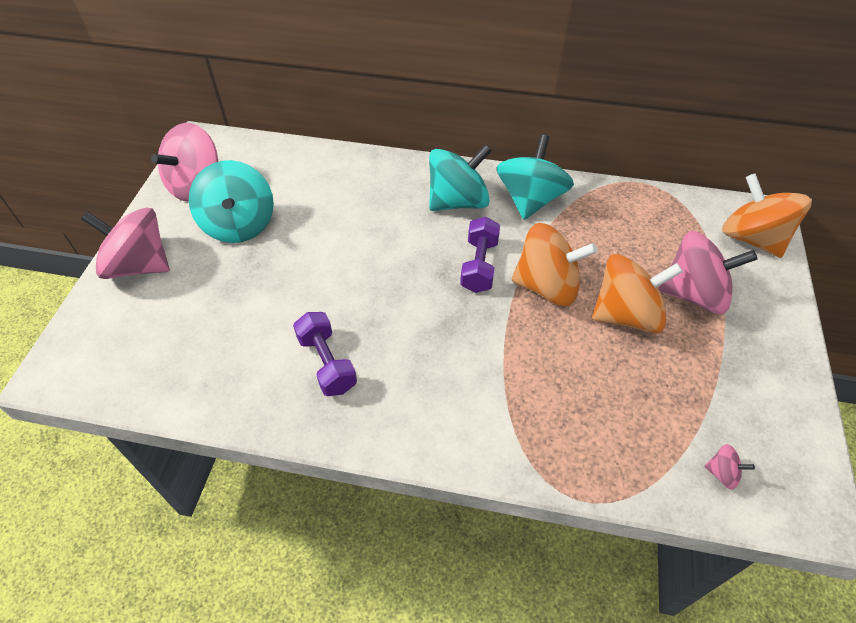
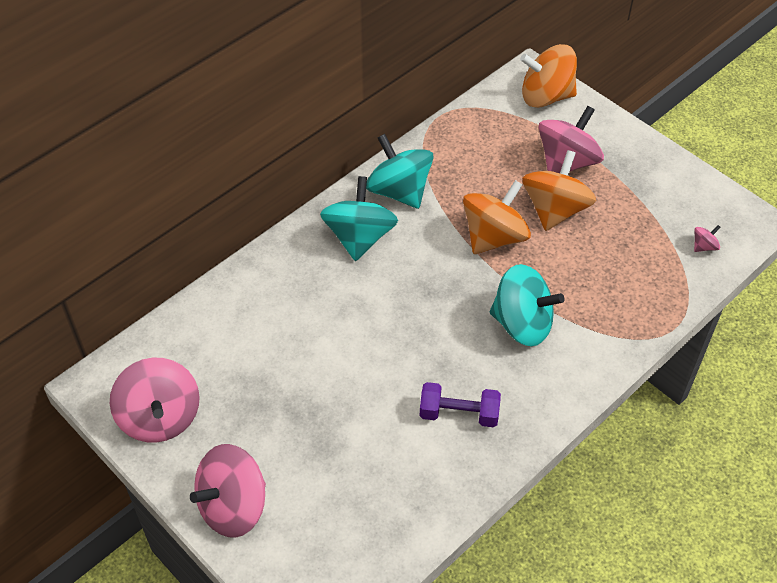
camera: 55 degrees left, 0 degrees up
(239, 224) = (248, 405): turquoise spinning top -> turquoise spinning top (522, 324)
(479, 265) = (440, 265): purple dumbbell -> none

